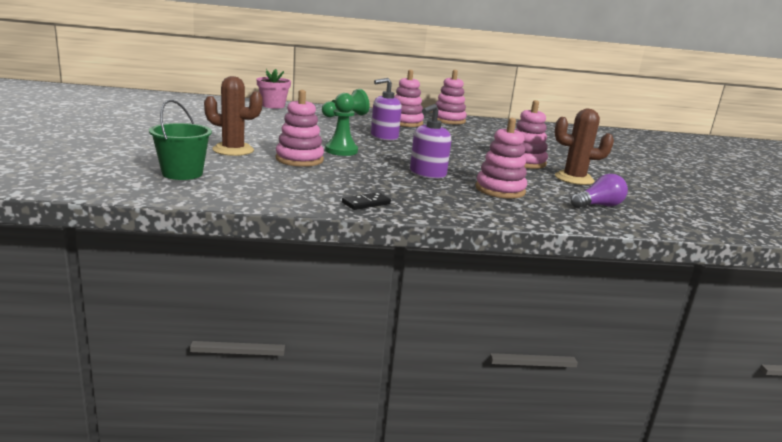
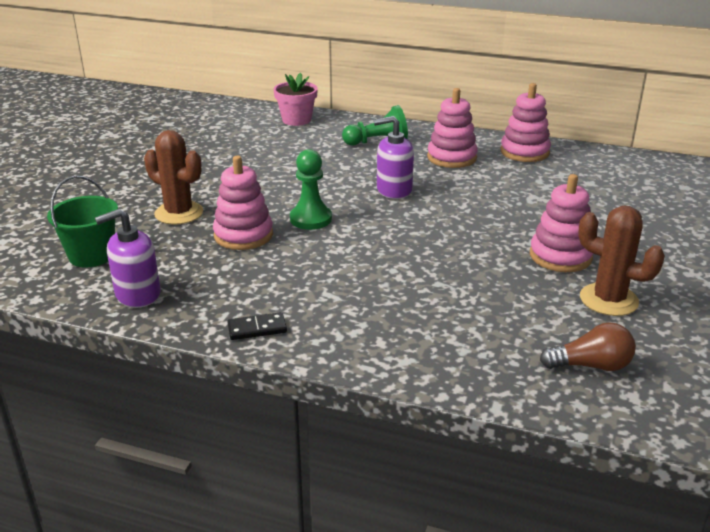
camera: 25 degrees right, 10 degrees up
(427, 174) = (388, 274): purple soap dispenser -> purple soap dispenser (137, 294)
(500, 190) = (464, 317): pink stacking toy -> none
(598, 205) = (591, 365): purple light bulb -> brown light bulb

